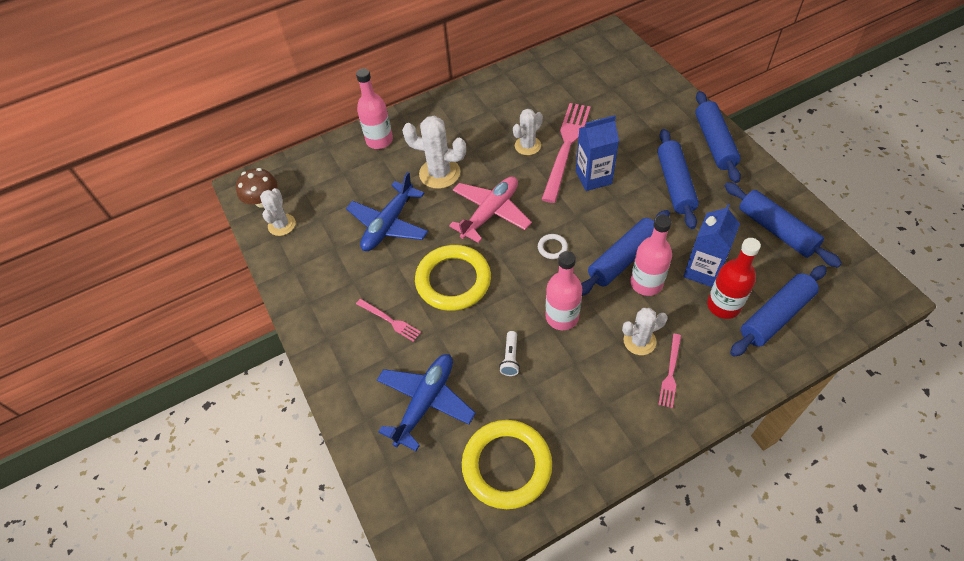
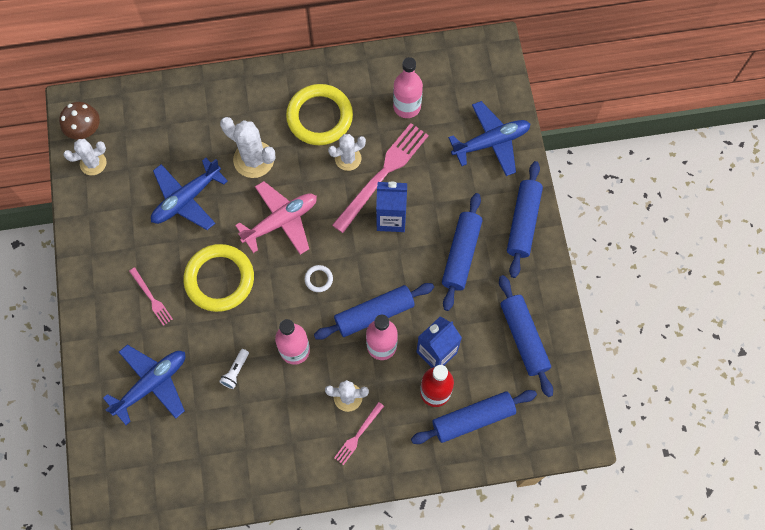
camera: 15 degrees right, 15 degrees up
(282, 225) = (93, 163): white cactus -> white cactus turned 45 degrees clockwise
(379, 140) = (213, 99): pink bottle -> pink bottle (407, 106)
(507, 465) = (193, 461): yellow ring -> yellow ring (319, 117)
(648, 96) = (491, 142): none -> blue plane

